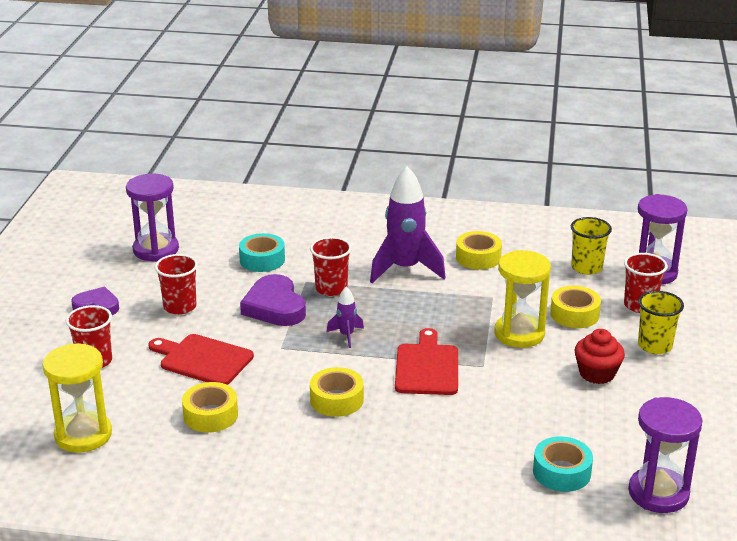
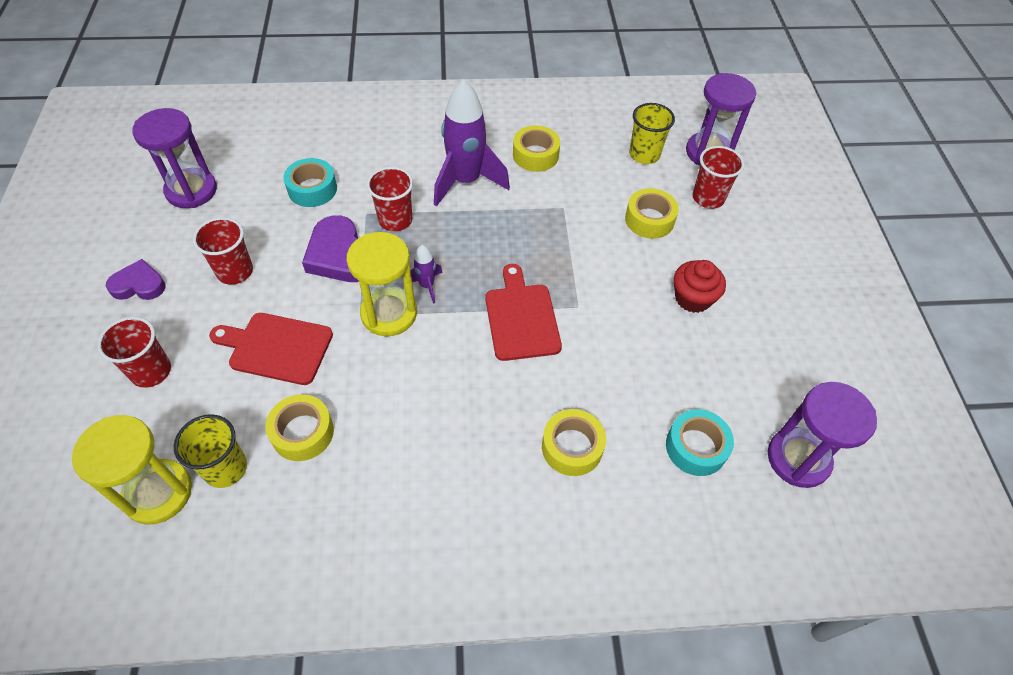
camera: 15 degrees left, 25 degrees up
(336, 400) = (437, 383): yellow tape -> yellow tape (572, 447)
(519, 334) = (602, 255): yellow hourglass -> yellow hourglass (389, 313)
(655, 346) = (737, 251): yellow cup -> yellow cup (225, 468)

